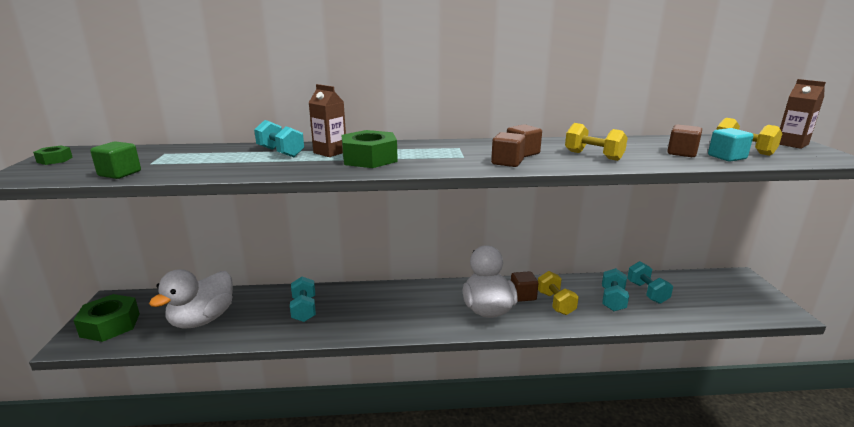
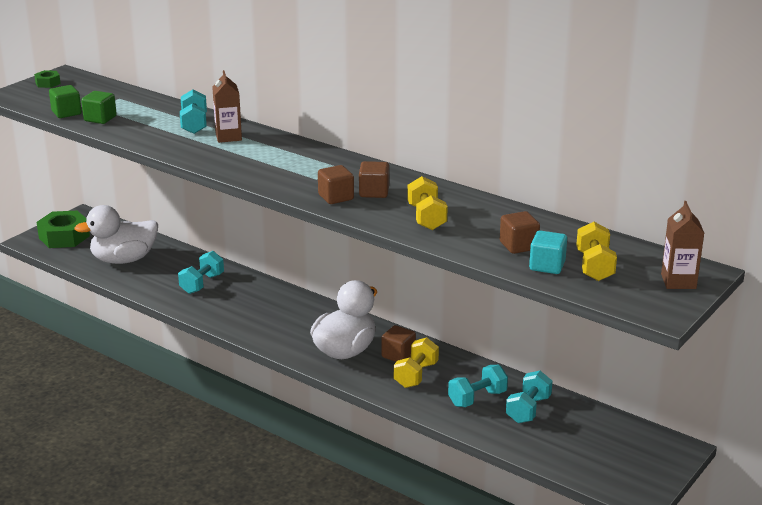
camera: 40 degrees right, 5 degrees up
(171, 169) = (100, 119): none -> green cube
(369, 158) = (243, 154): green nut -> none

